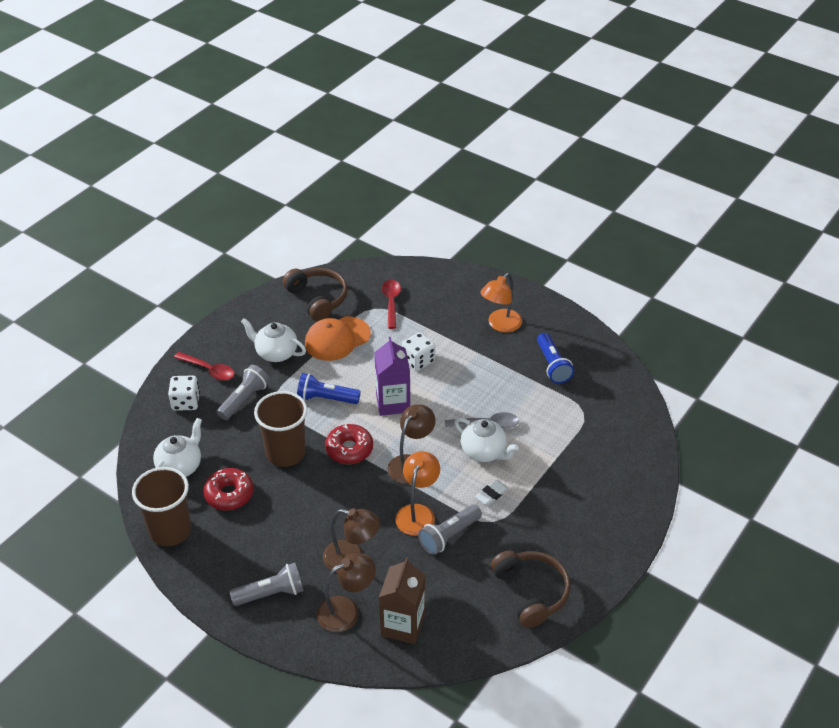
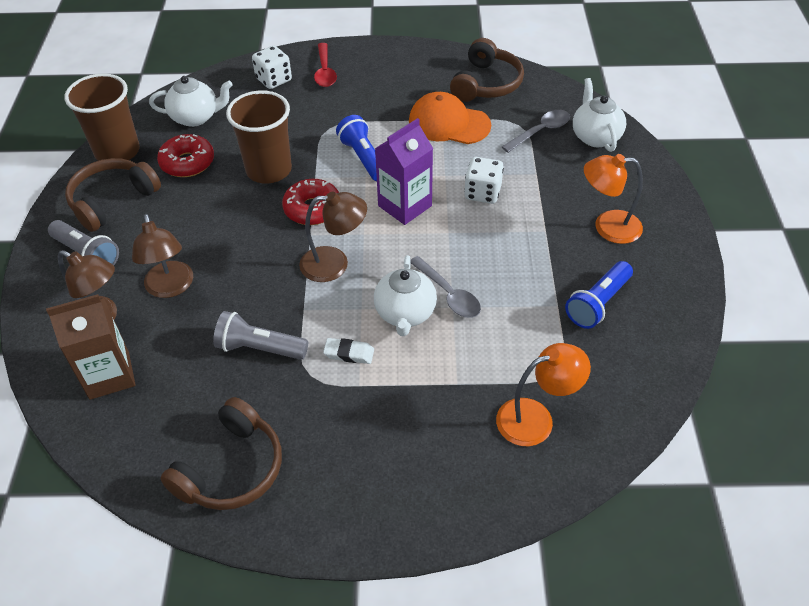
camera: 55 degrees right, 5 degrees up
(226, 556) = (112, 201): none -> brown headphones
(244, 399) = (310, 110): grey flashlight -> none
(276, 353) = (387, 97): white teapot -> white teapot (595, 137)
(391, 302) = (540, 131): red spoon -> grey spoon
(417, 513) = (271, 305): orange lamp -> orange lamp (536, 418)

